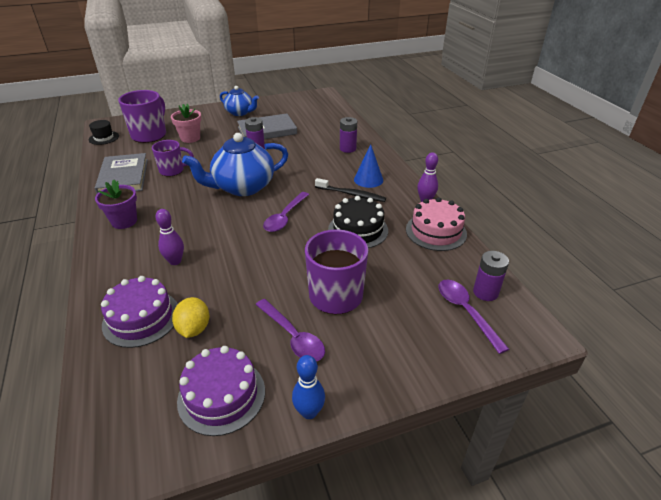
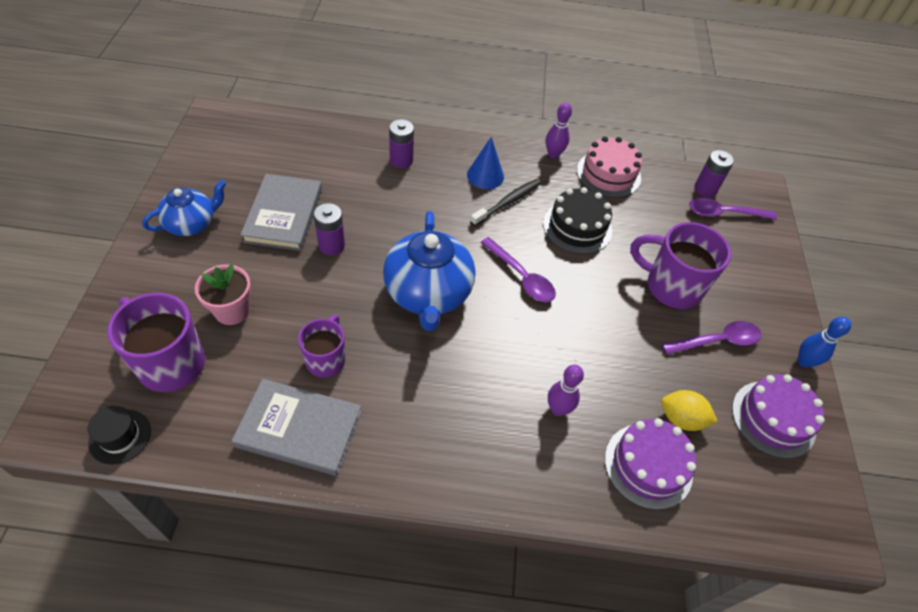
camera: 70 degrees left, 15 degrees up
(124, 221) = (436, 450): purple flower pot -> none

